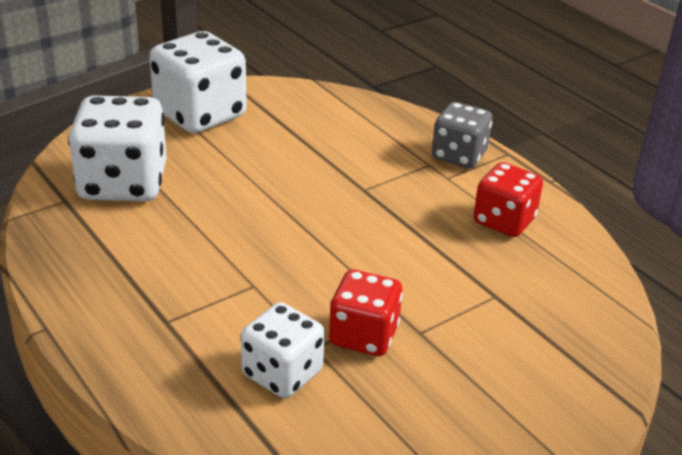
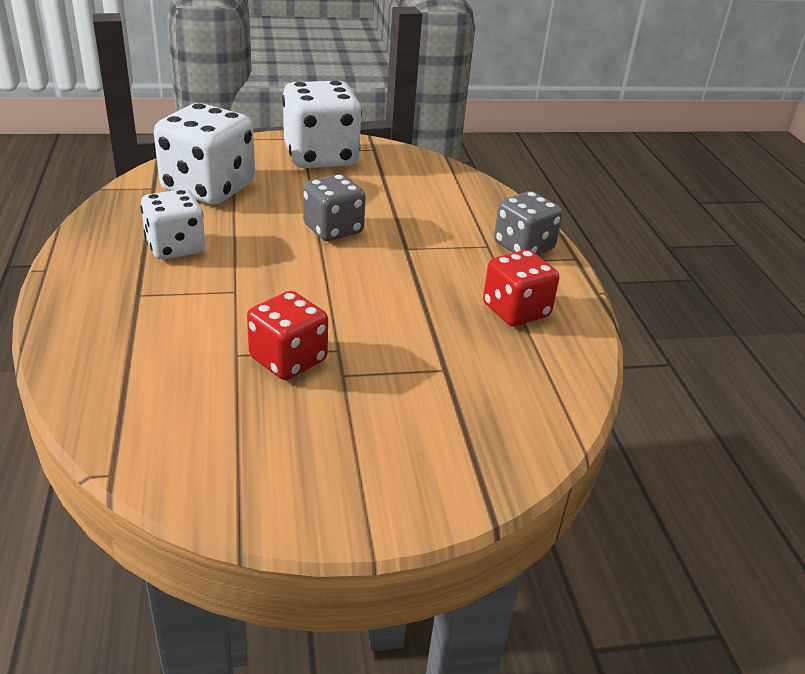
camera: 25 degrees right, 0 degrees up
(282, 373) = (188, 364): white dice -> white dice (175, 247)
(283, 191) = (333, 229): none -> grey dice

